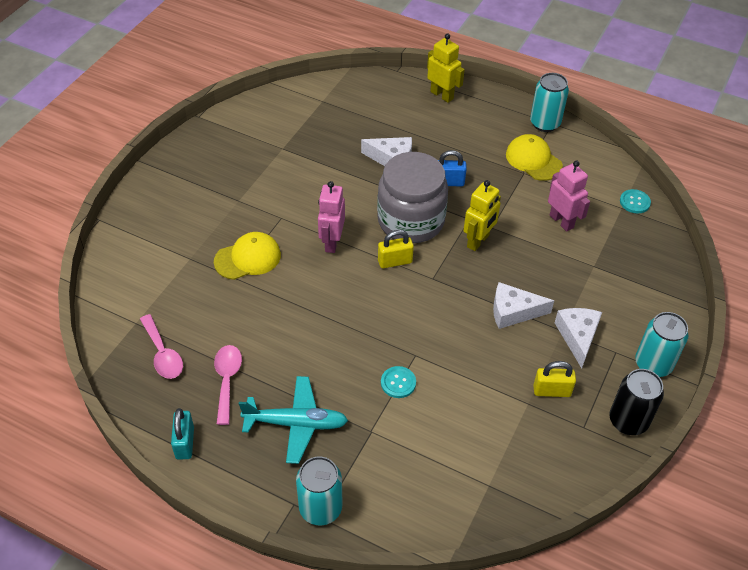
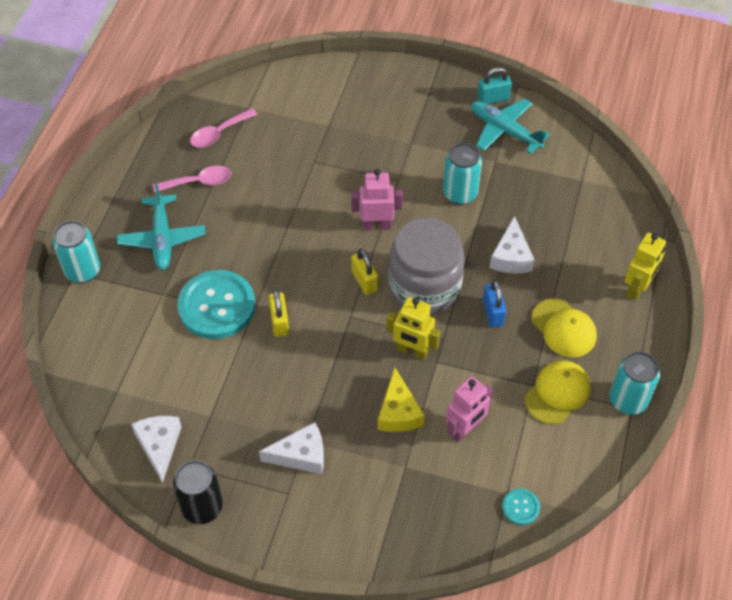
camera: 80 degrees right, 5 degrees up
(185, 443) = (134, 169): turquoise padlock -> turquoise padlock (493, 98)
(248, 258) = (339, 166): yellow cap -> yellow cap (563, 328)
(249, 135) = (504, 130): none -> turquoise plane
(398, 383) = (217, 306): turquoise button -> turquoise button, size x2.29
(513, 312) = (322, 393): white cheese -> white cheese (159, 446)
(540, 261) = (398, 412): none -> yellow cheese
(551, 391) = (228, 435): yellow padlock -> yellow padlock (279, 322)
(653, 364) = (278, 531): turquoise can -> turquoise can (460, 193)

